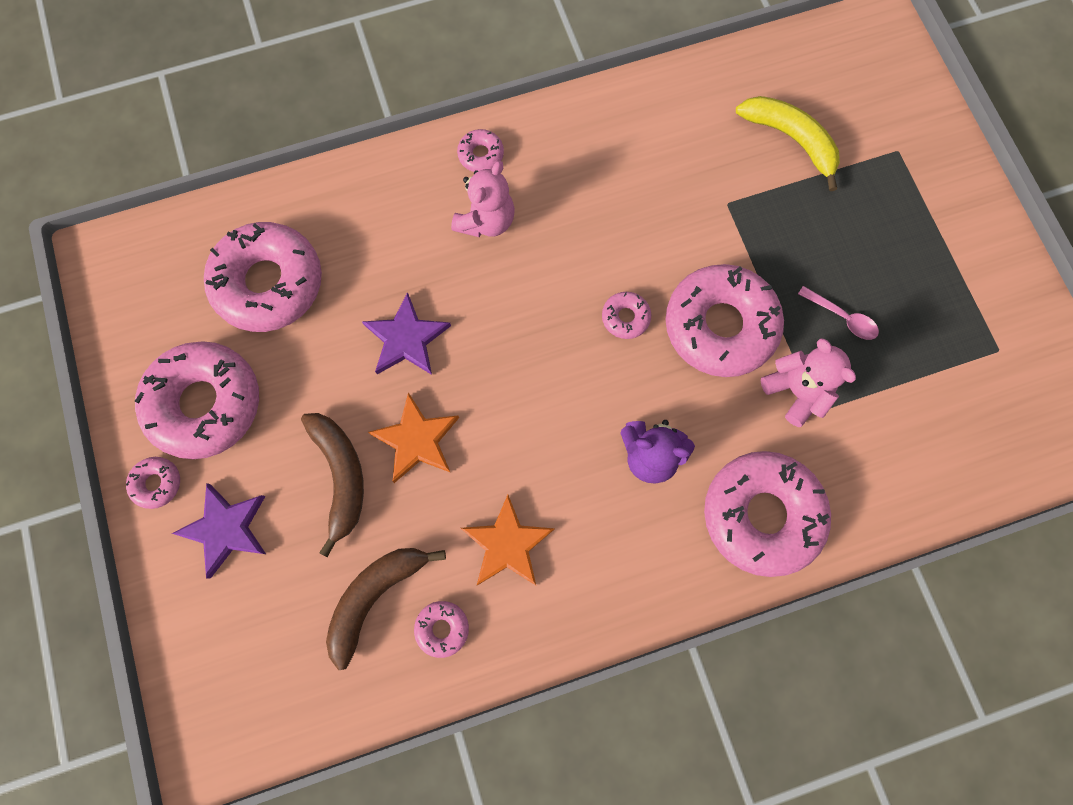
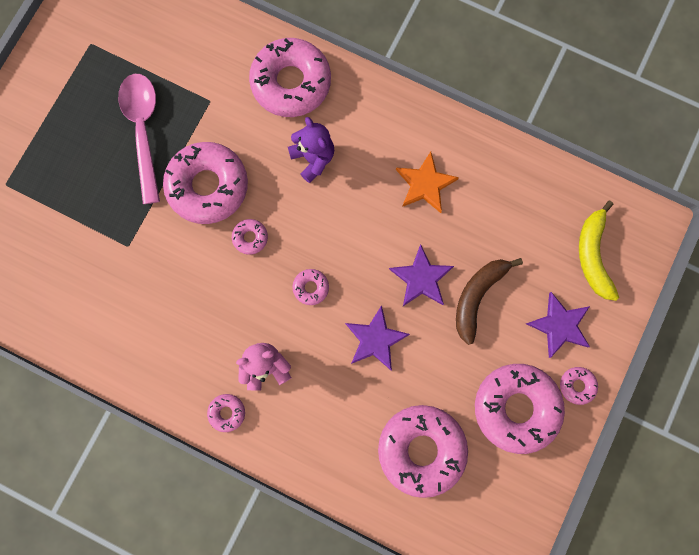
camera: 135 degrees left, 5 degrees up
(374, 597) = (512, 220): brown banana -> none
(416, 439) = (421, 278): orange star -> purple star
(442, 628) = (493, 176): pink donut -> pink donut (311, 287)
(791, 139) = (51, 247): yellow banana -> yellow banana (592, 255)
(796, 391) = (209, 119): pink teddy bear -> none
(842, 317) = (143, 131): pink spoon -> pink spoon, size x2.16

